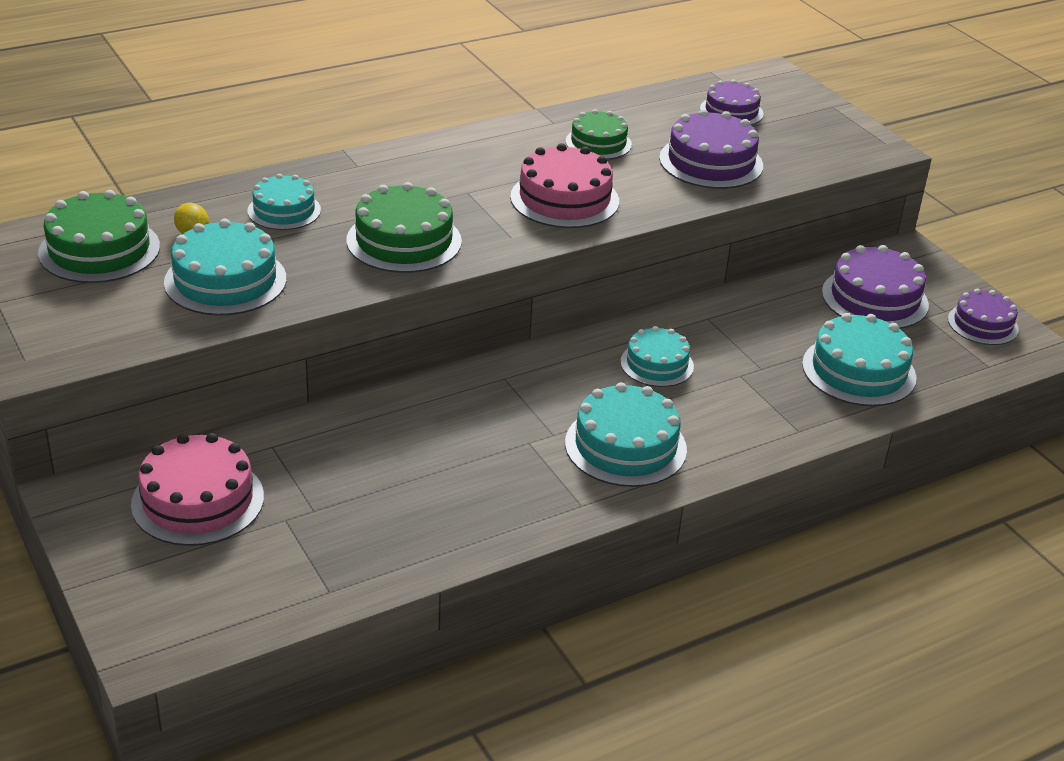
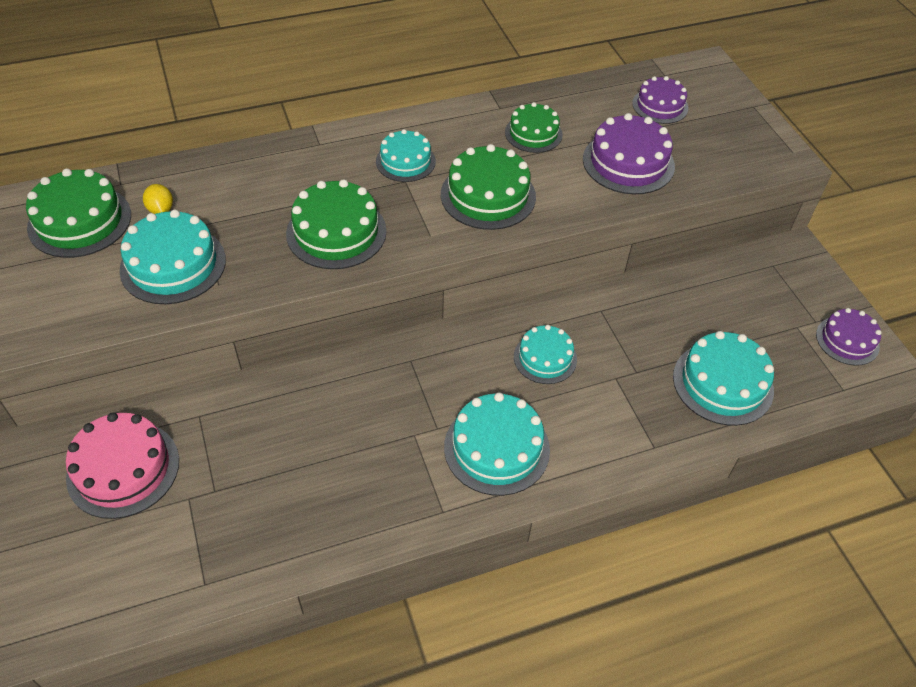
camera: 10 degrees right, 15 degrees up
(284, 210) = (244, 189): turquoise cake -> turquoise cake (405, 161)
(564, 199) = (488, 195): pink cake -> green cake
(874, 298) = (754, 302): purple cake -> none

